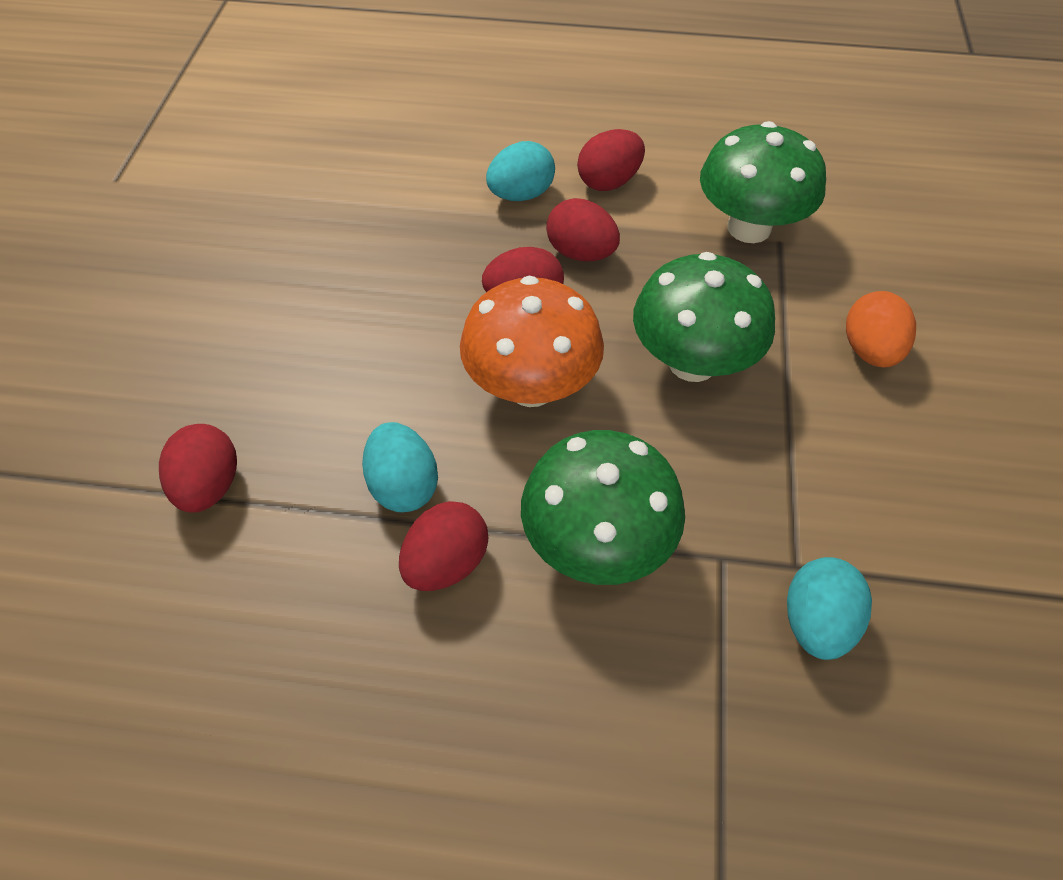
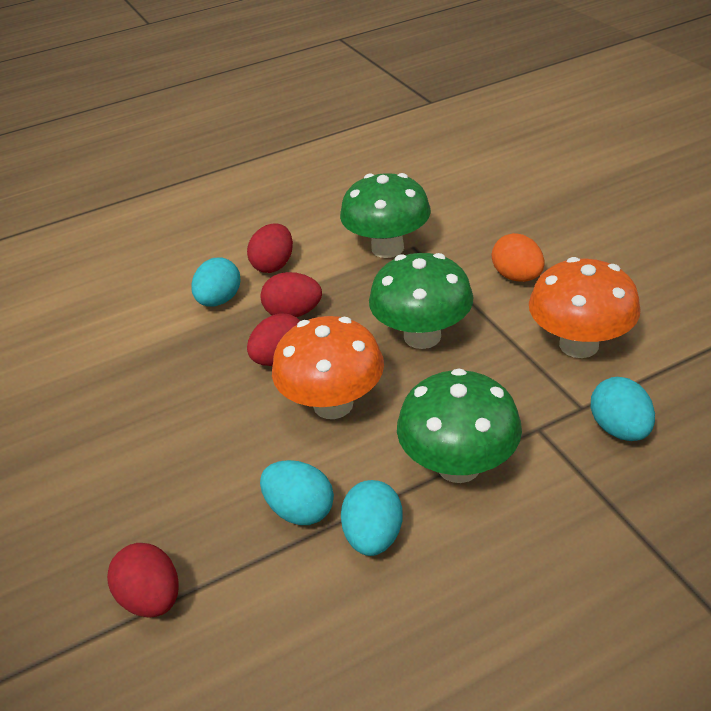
camera: 30 degrees left, 15 degrees down
(446, 563) = (373, 536): red egg -> turquoise egg
(865, 484) = (579, 345): none -> orange mushroom

